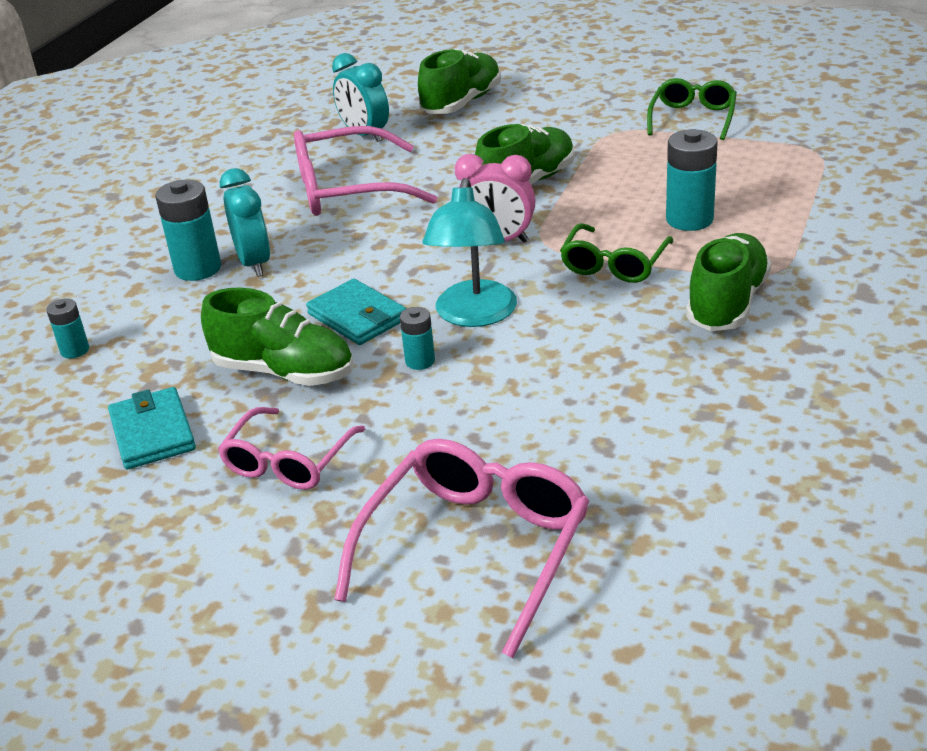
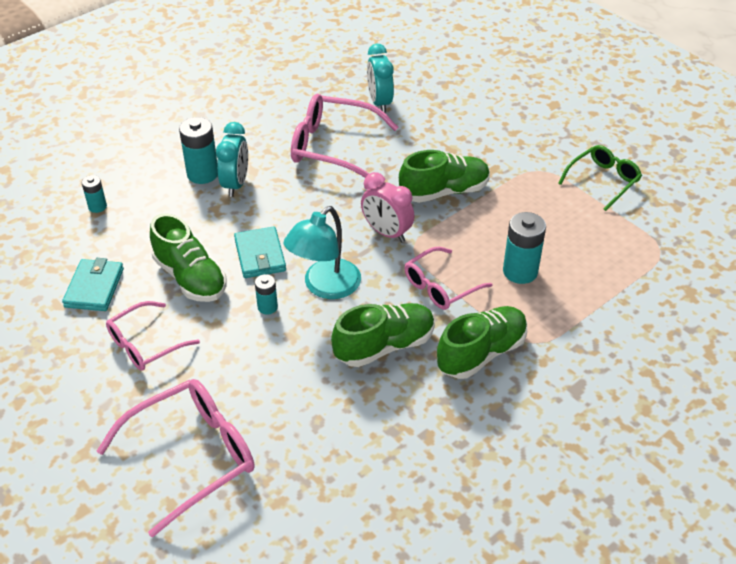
camera: 25 degrees right, 10 degrees up
(462, 103) = (462, 100): green shoe -> green shoe (384, 346)
(614, 264) = (440, 286): green glasses -> pink glasses

